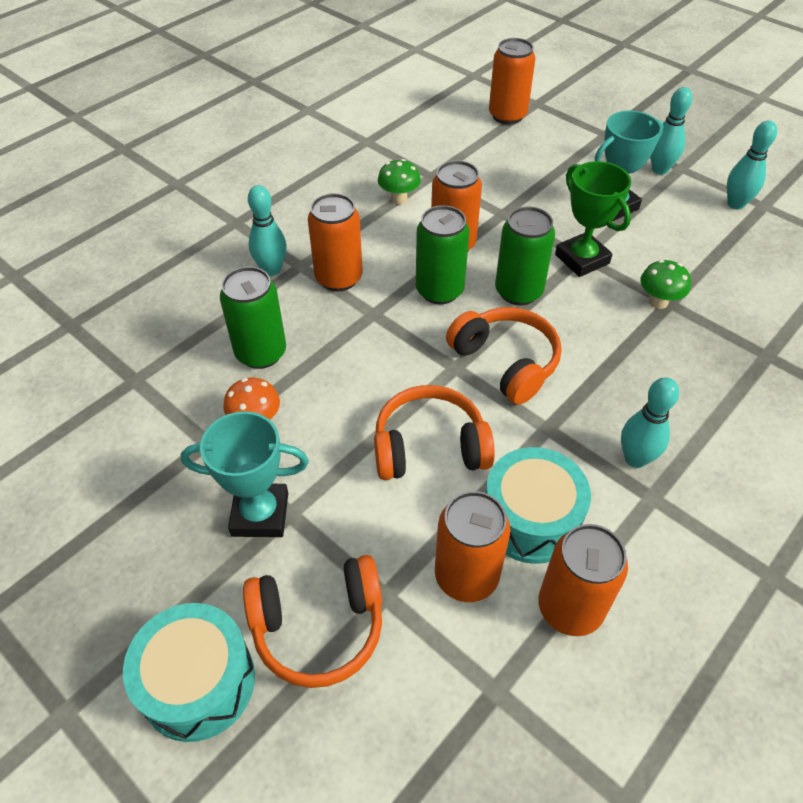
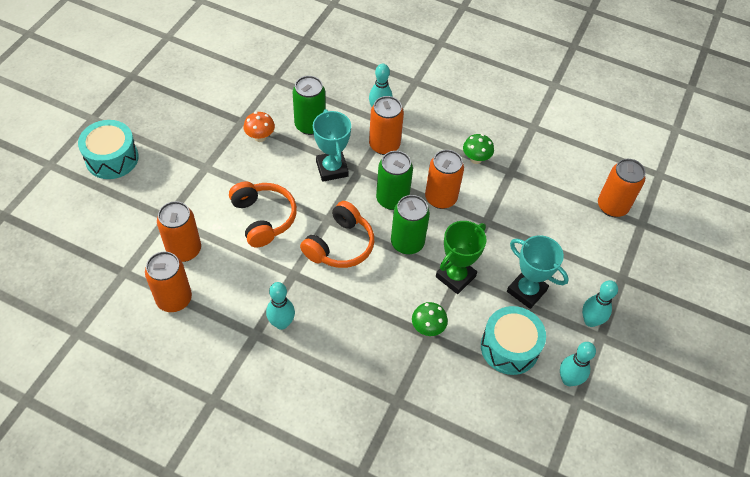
camera: 70 degrees right, 5 degrees up
(260, 514) = (202, 155): turquoise trophy -> turquoise trophy (332, 169)
(319, 627) = (145, 195): orange headphones -> none
(530, 519) = (226, 274): turquoise drum -> turquoise drum (509, 347)

